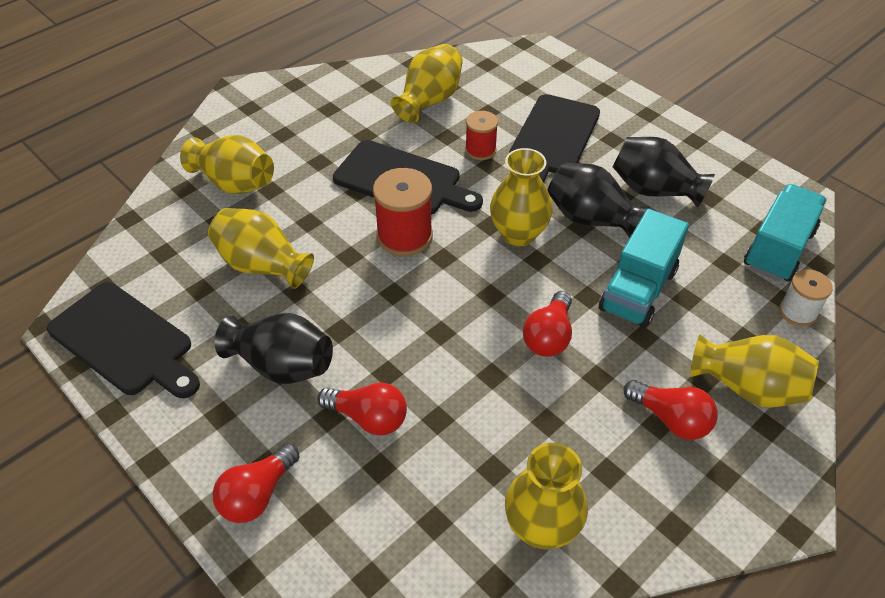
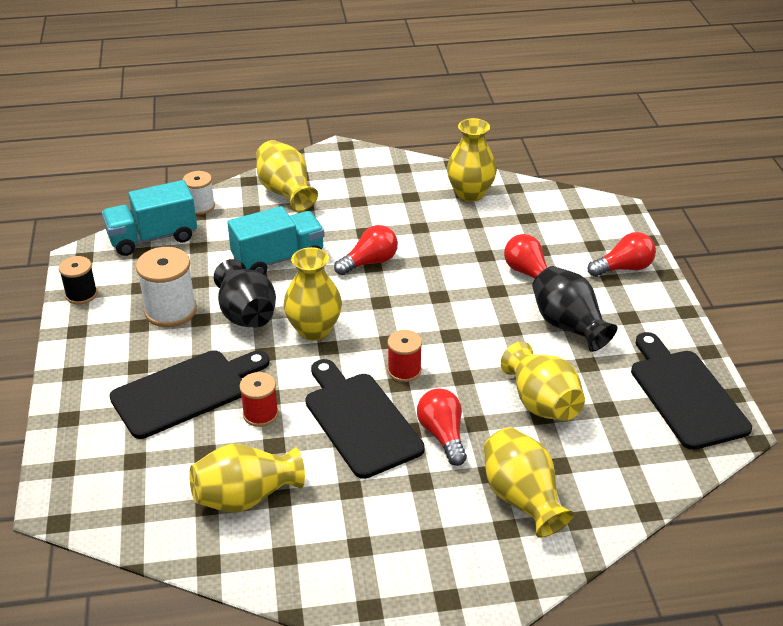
camera: 145 degrees left, 10 degrees down
(404, 236) = (404, 370): red spool -> red spool, size x0.62
(654, 190) = (170, 311): black vase -> white spool
(671, 419) = (348, 199): red light bulb -> red light bulb (442, 435)
(741, 167) = (81, 294): none -> black spool

